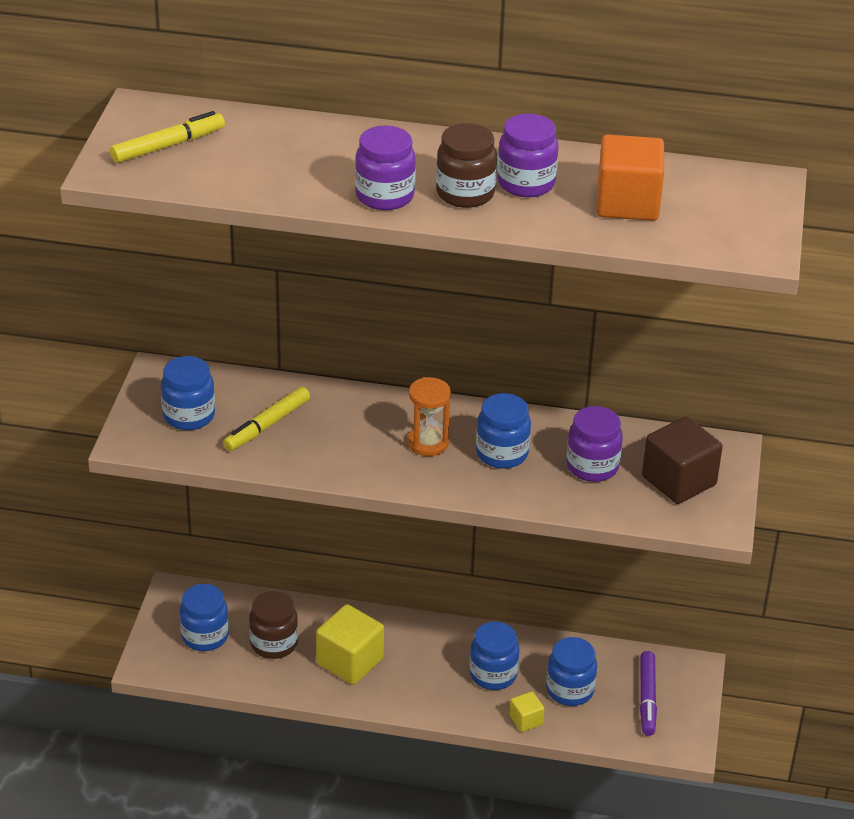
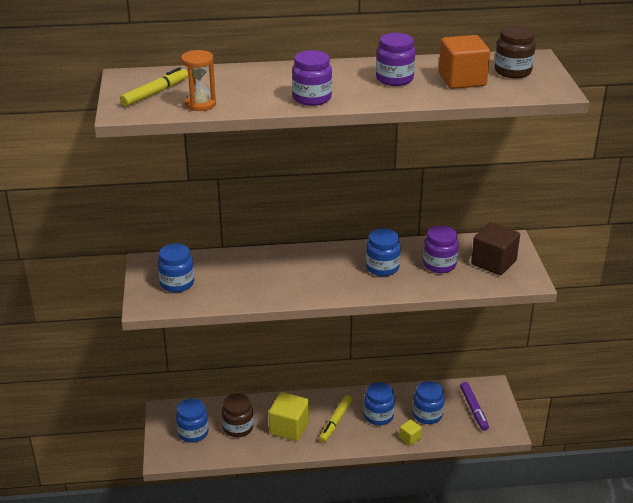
camera: 15 degrees left, 5 degrees down
(267, 425) = (230, 279): yellow marker -> yellow marker (335, 422)
(428, 443) = (334, 270): orange hourglass -> orange hourglass (200, 104)
(465, 193) = (361, 89): brown jar -> brown jar (512, 71)

